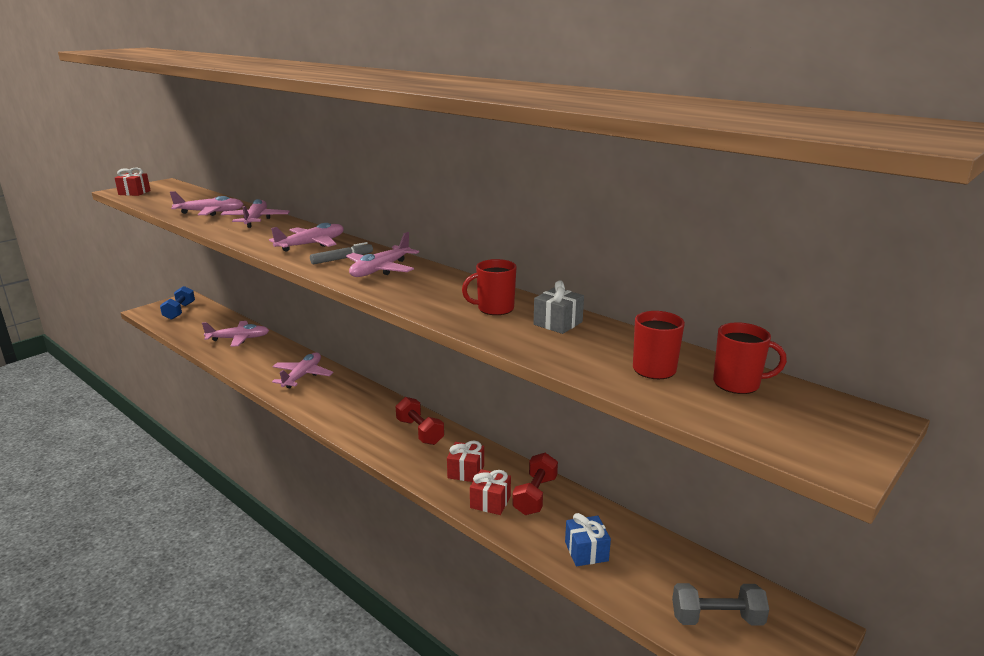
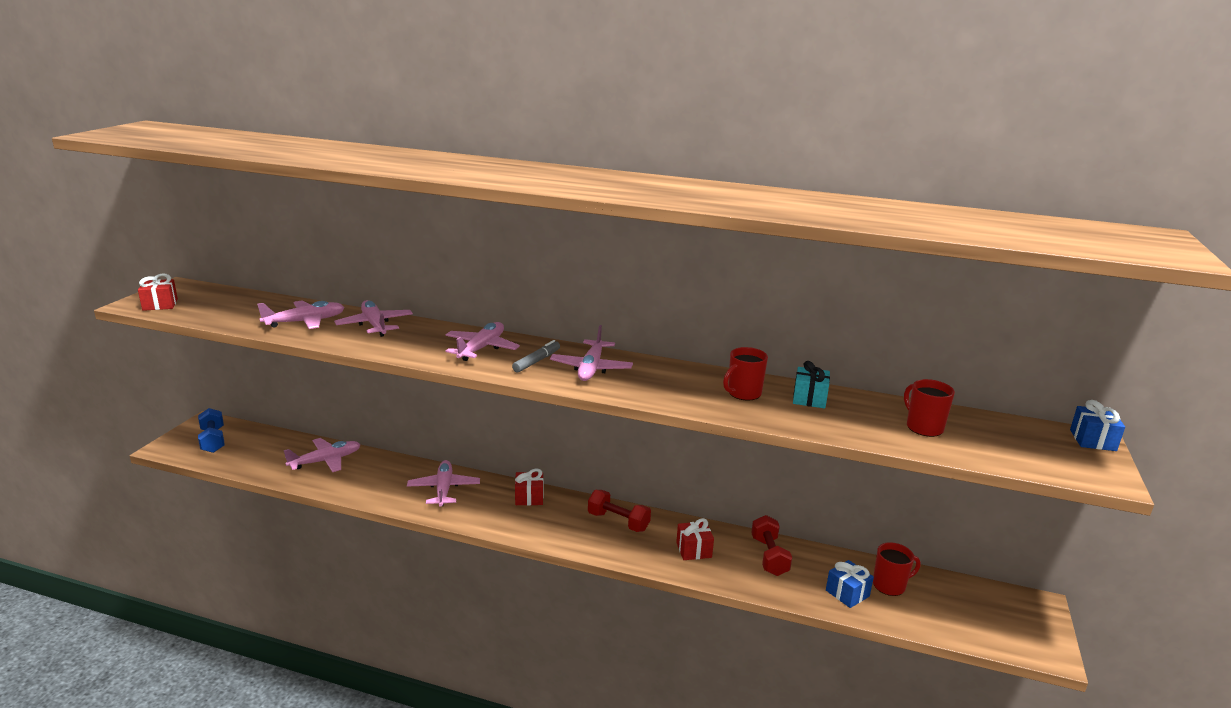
camera: 25 degrees left, 0 degrees up
(490, 502) = (738, 572): red gift -> red gift (529, 497)
(558, 323) = (809, 399): grey gift -> turquoise gift
(717, 618) = (974, 618): grey dumbbell -> none
(738, 384) = (989, 428): red mug -> red mug (890, 585)
(872, 421) = (1093, 440): none -> blue gift

